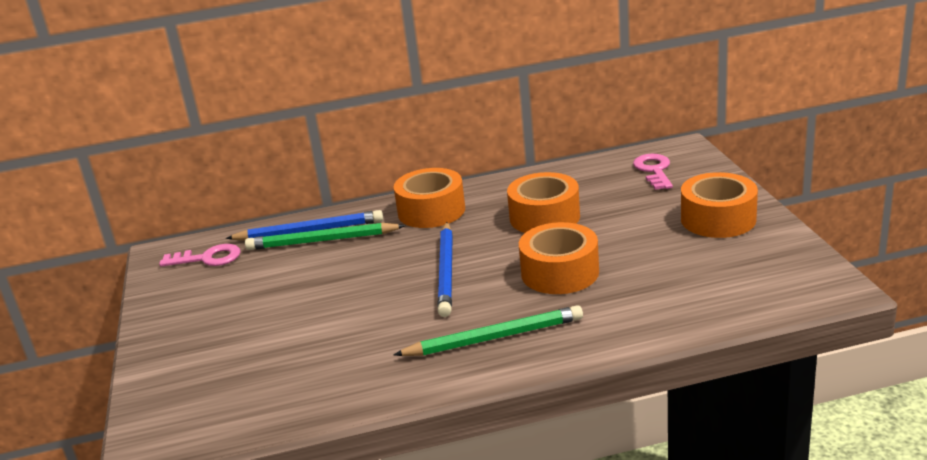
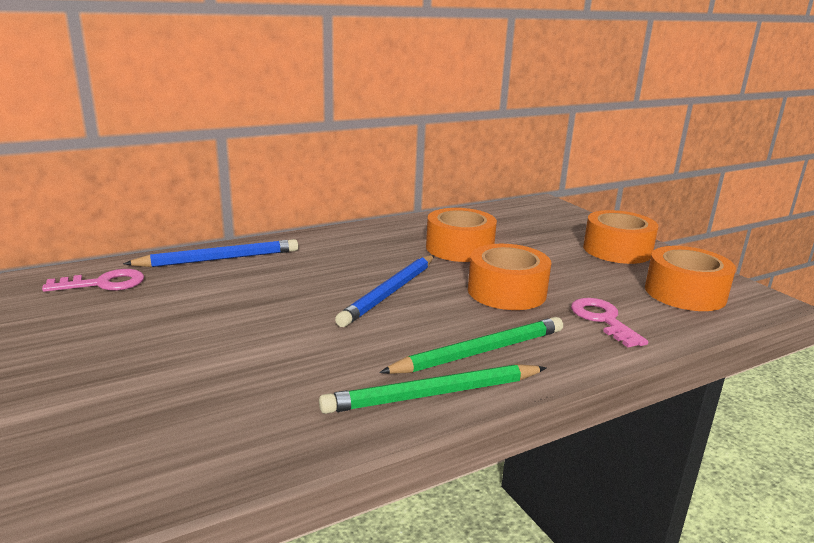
camera: 20 degrees left, 5 degrees down
(322, 240) = (237, 267): green pencil -> green pencil (432, 394)
(431, 211) = (344, 243): orange tape -> orange tape (685, 293)
(446, 272) = (389, 293): blue pencil -> blue pencil turned 45 degrees clockwise
(654, 170) = (532, 216): pink key -> pink key (603, 320)

